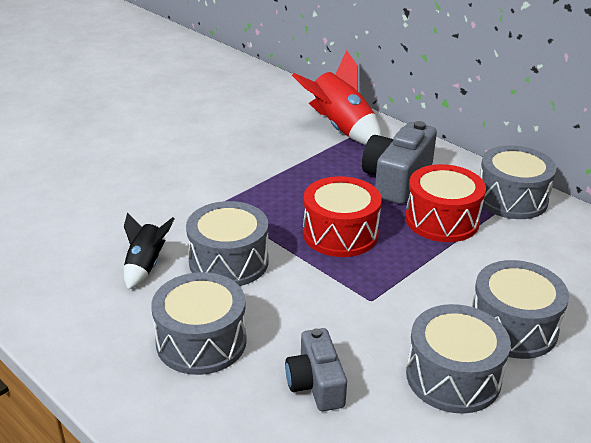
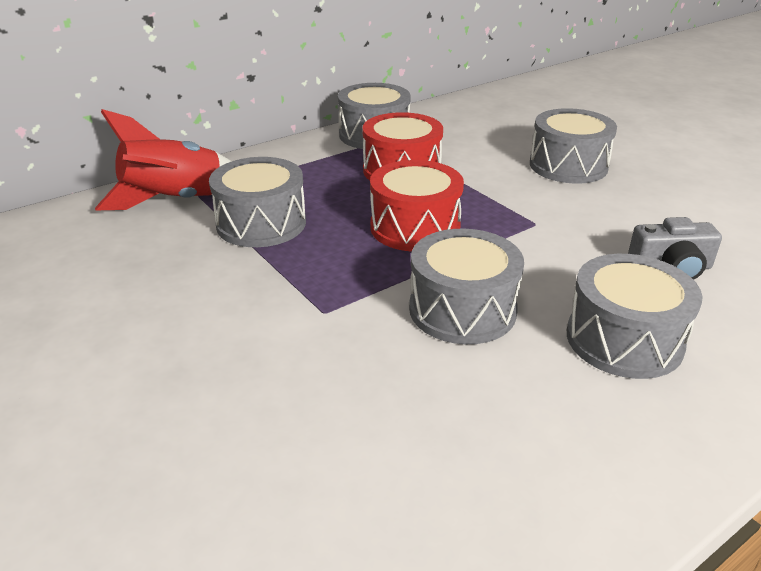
camera: 80 degrees left, 0 degrees up
(145, 266) = (467, 386): black rocket -> none
(397, 180) = (315, 182): grey camera -> none
(453, 377) = (639, 199): grey drum -> grey drum (261, 223)

